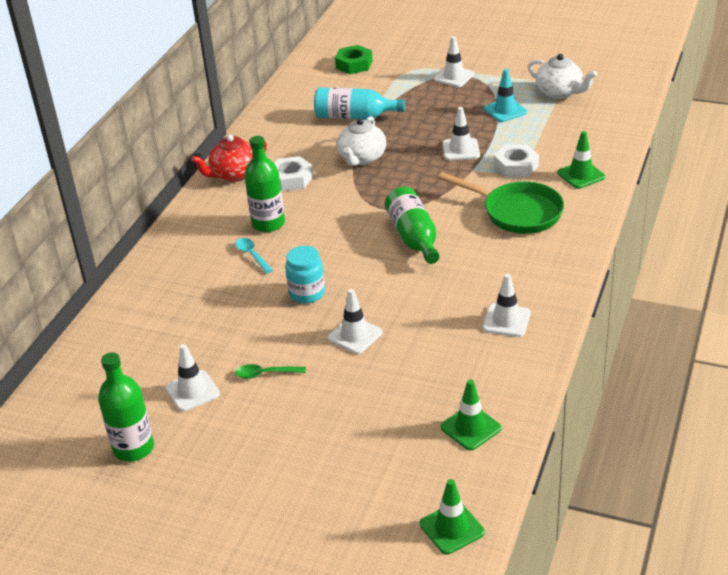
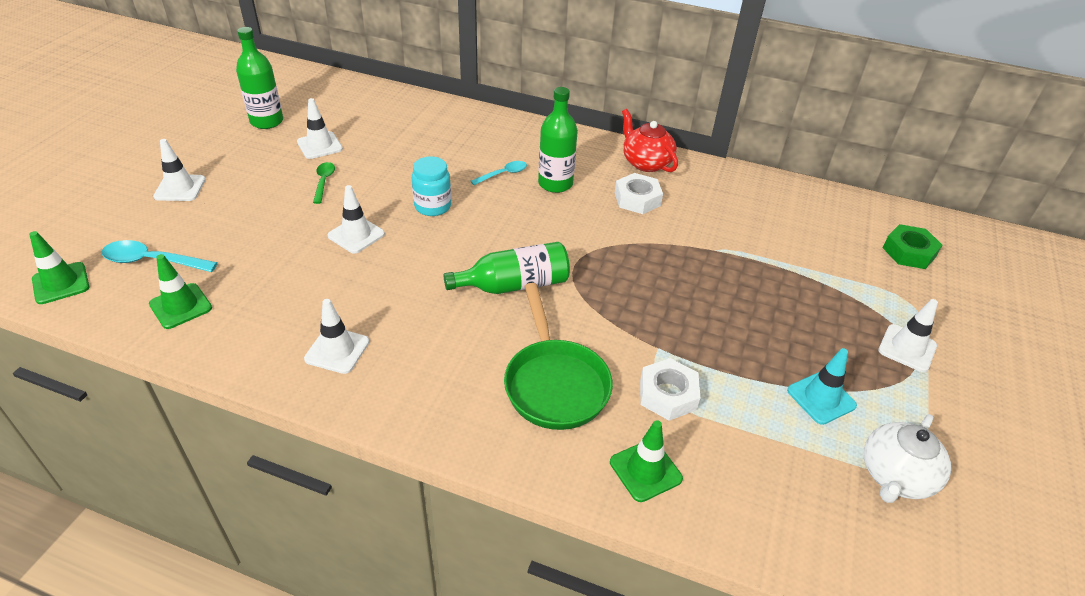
camera: 85 degrees right, 5 degrees up
(354, 117) = (776, 248): turquoise bottle -> none
(362, 158) = (681, 251): white teapot -> none
(409, 468) = (153, 261): none -> turquoise spoon
(461, 149) = (707, 340): white traffic cone -> white traffic cone (180, 188)
(517, 212) = (554, 383): green pan -> green pan turned 45 degrees counterclockwise

